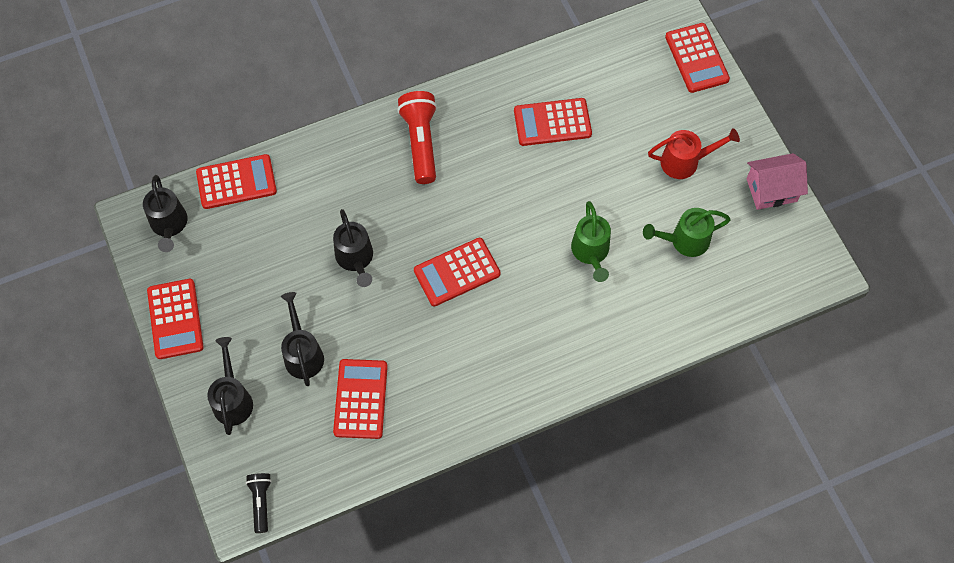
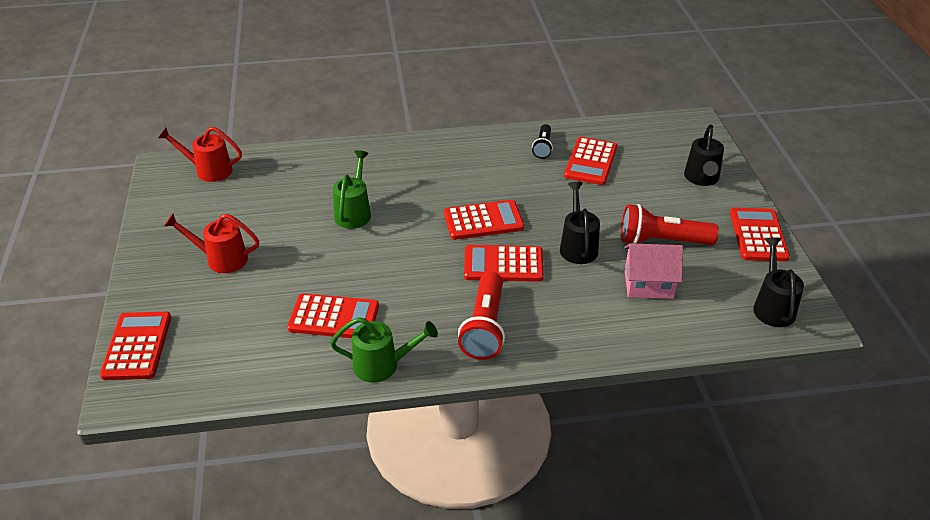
camera: 165 degrees left, 25 degrees down
(236, 182) = (698, 330): red calculator -> red calculator (503, 264)
(261, 502) = (678, 125): black flashlight -> black flashlight (543, 147)
(273, 286) = (662, 241): none -> red flashlight
(303, 353) = (637, 195): black watering can -> none
(684, 241) = (266, 205): green watering can -> green watering can (383, 365)
(771, 190) = (159, 224): pink house -> pink house (648, 285)
(774, 278) = (208, 170): none -> red watering can

